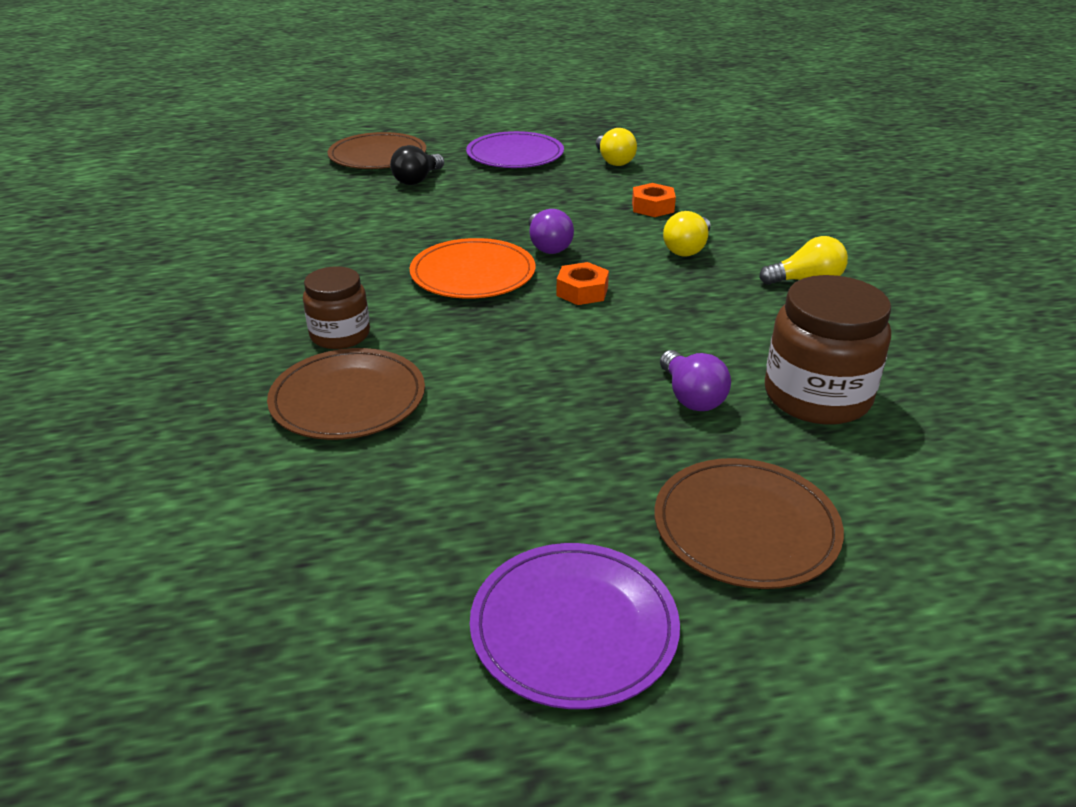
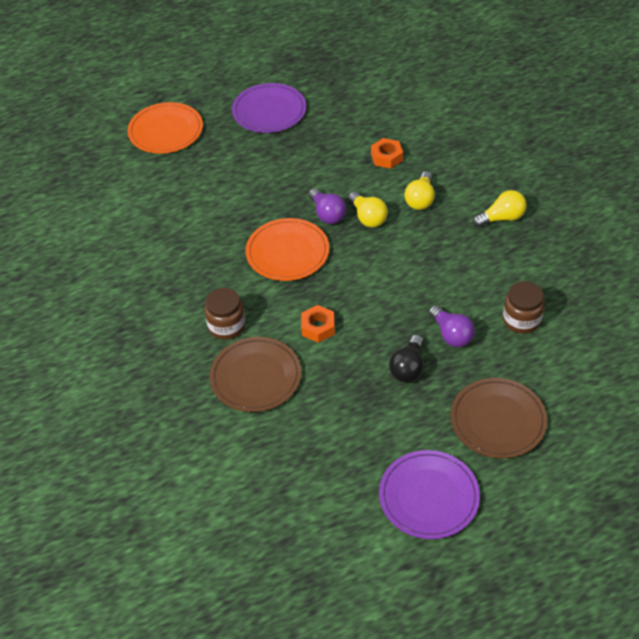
camera: 10 degrees left, 15 degrees up
(377, 156) = (166, 131): brown plate -> orange plate
(417, 180) = (208, 156): black light bulb -> black light bulb (408, 368)
(582, 291) = (363, 255): orange nut -> orange nut (318, 327)
(613, 161) = (344, 105): yellow light bulb -> yellow light bulb (368, 217)
(817, 396) = (521, 320): brown jar -> brown jar, size x0.62

